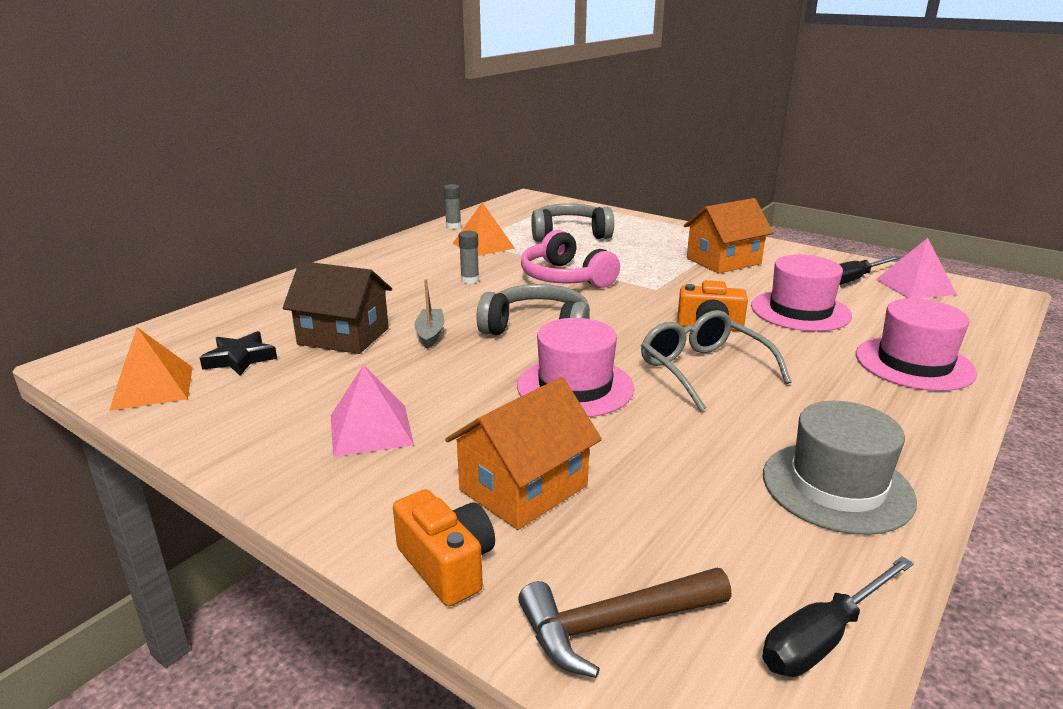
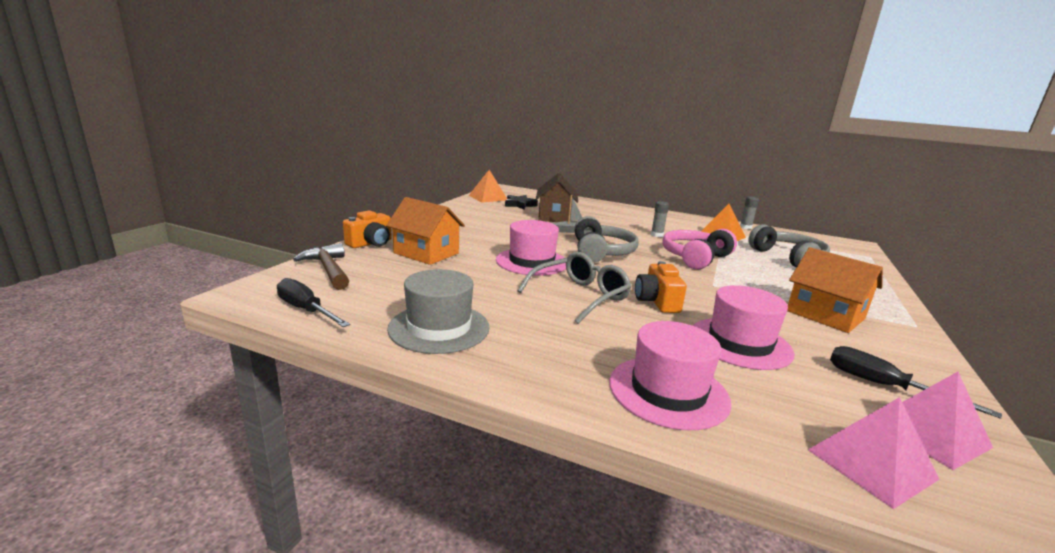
camera: 75 degrees right, 5 degrees down
(370, 430) = (468, 227): pink pyramid -> pink pyramid (871, 464)

